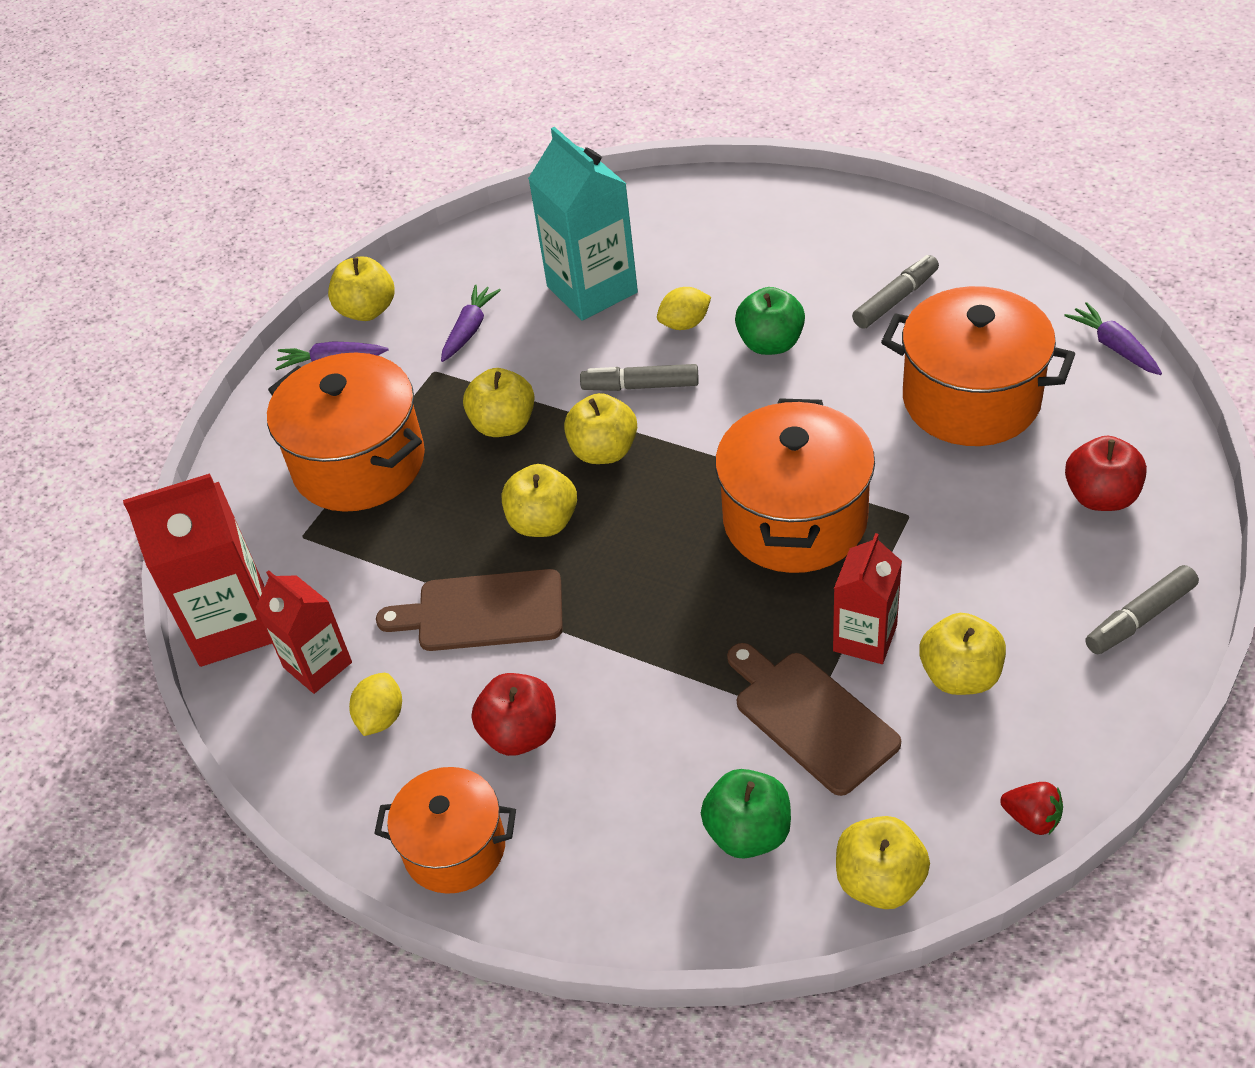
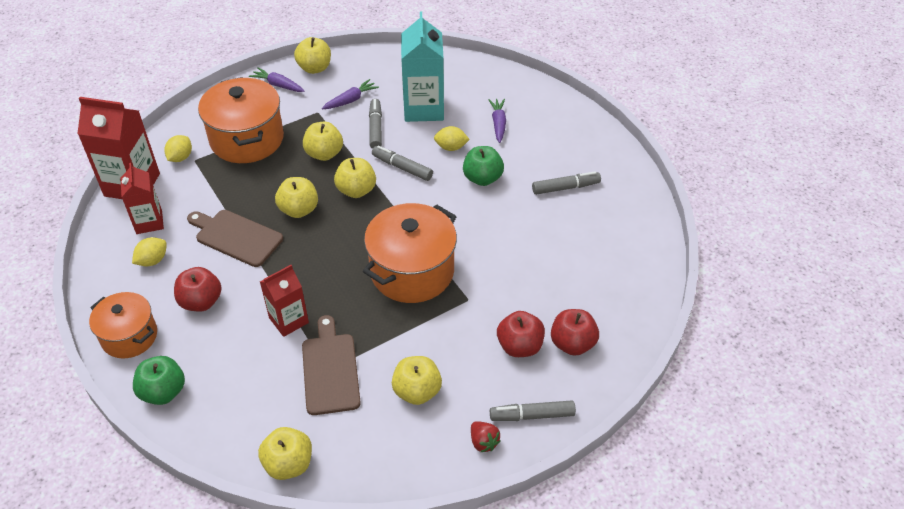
camera: 25 degrees right, 0 degrees up
(275, 544) = (180, 157): none -> yellow lemon
(547, 351) = (375, 128): none -> grey marker
(748, 832) = (253, 405): green apple -> green apple (163, 392)
(865, 638) = (390, 347): red carton -> red carton (289, 320)
(971, 399) = (554, 258): orange pot -> none
(1032, 818) = (384, 479): red strawberry -> red strawberry (483, 442)
(1037, 538) = (519, 346): none -> red apple
(1114, 347) = (656, 270): purple carrot -> purple carrot (498, 124)

